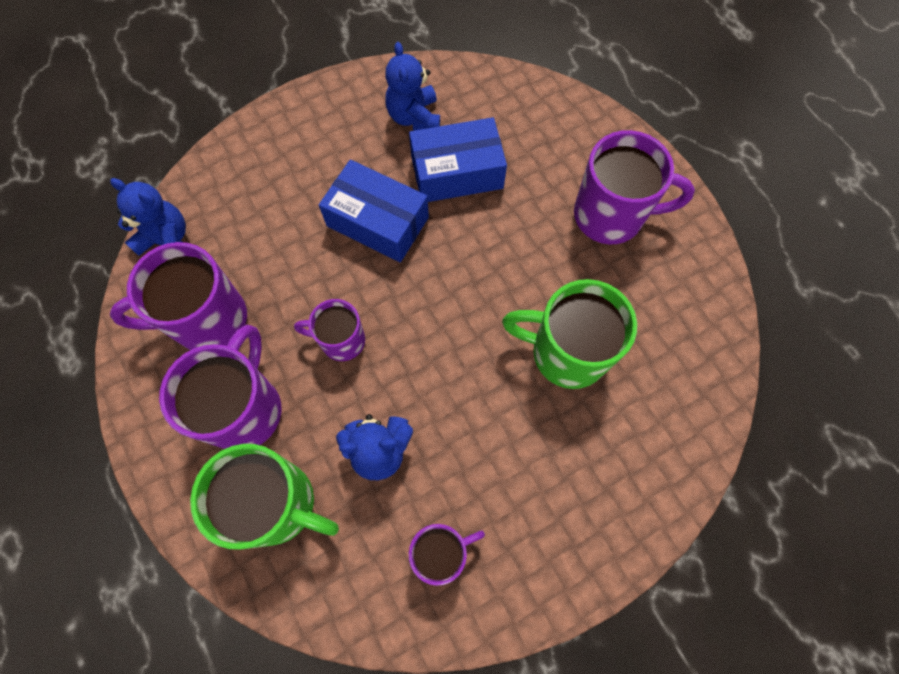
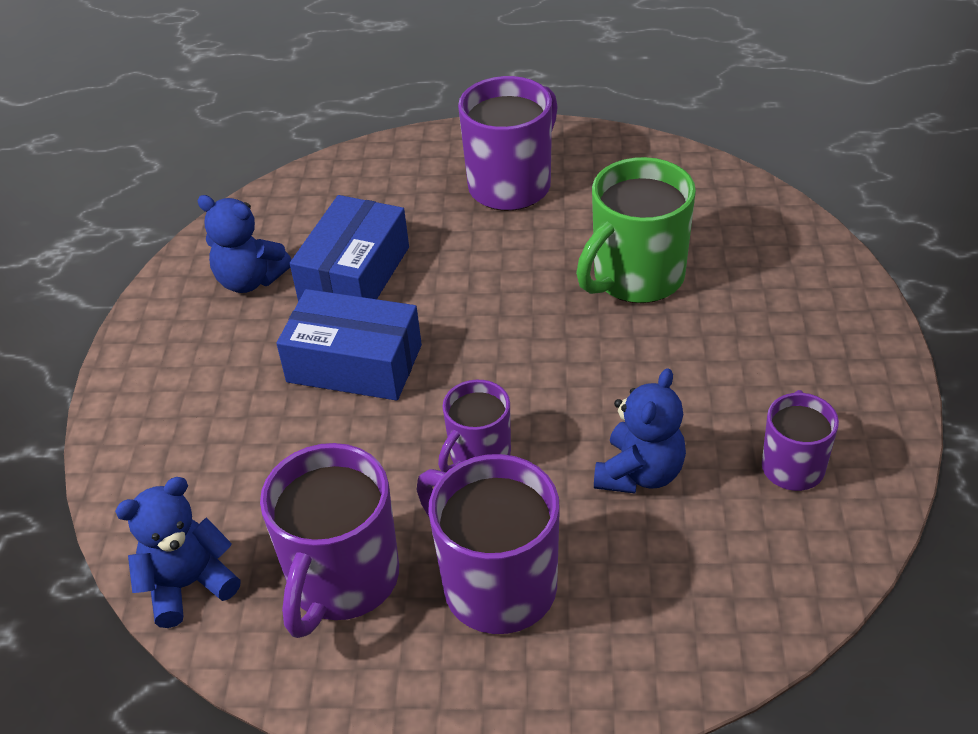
camera: 55 degrees left, 25 degrees down
(278, 504) = (644, 597): green mug -> none
(377, 222) = (354, 364): blue box -> blue box turned 45 degrees clockwise

